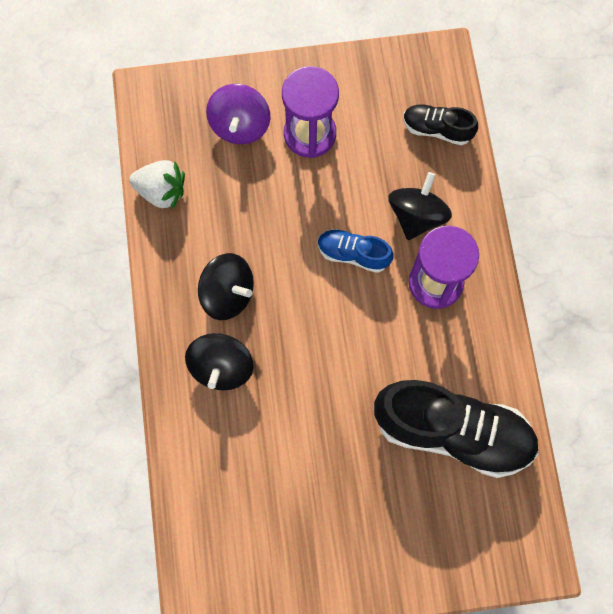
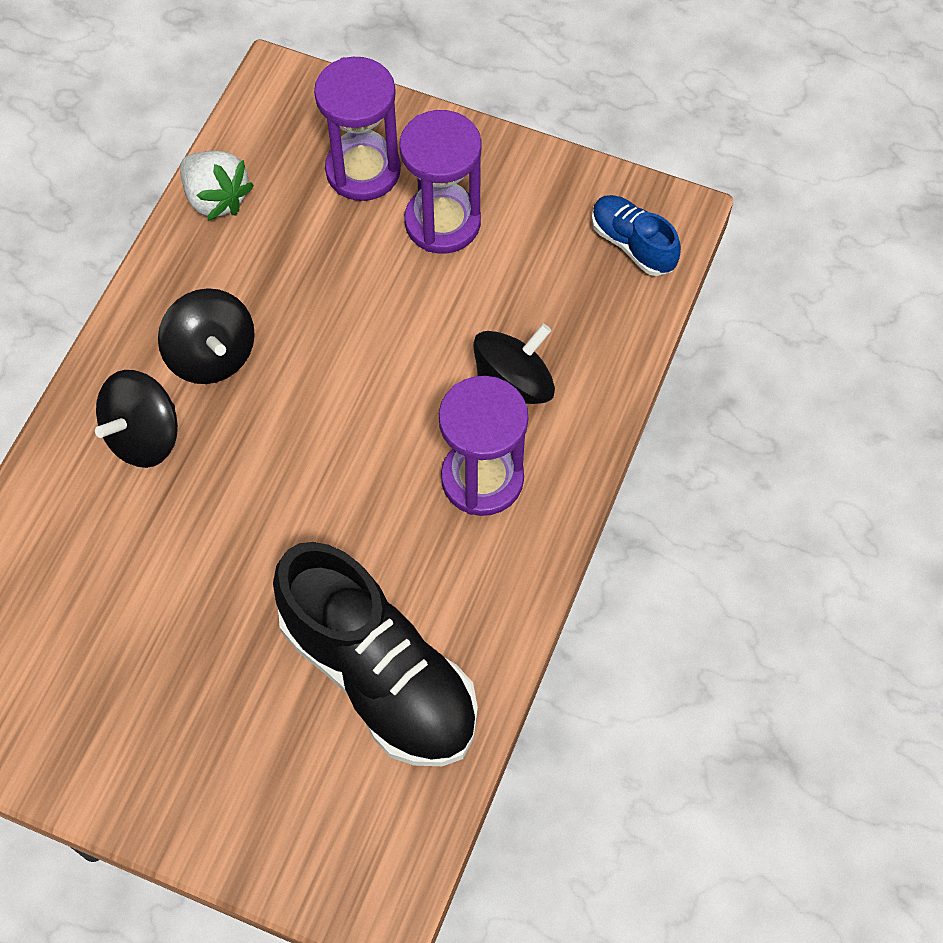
camera: 30 degrees right, 10 degrees down
(240, 125) = (363, 171): purple spinning top -> purple hourglass
(353, 254) = (400, 389): blue shoe -> blue shoe (632, 244)
(437, 129) = (610, 296): black shoe -> none

